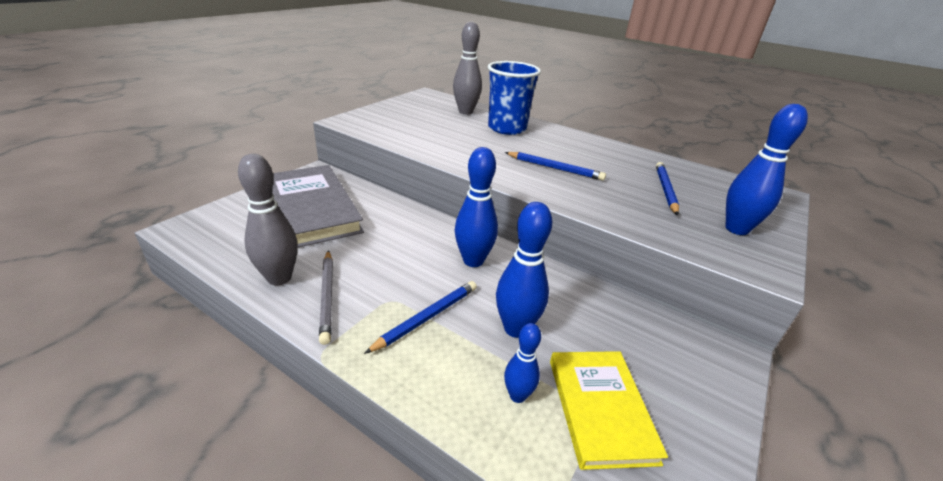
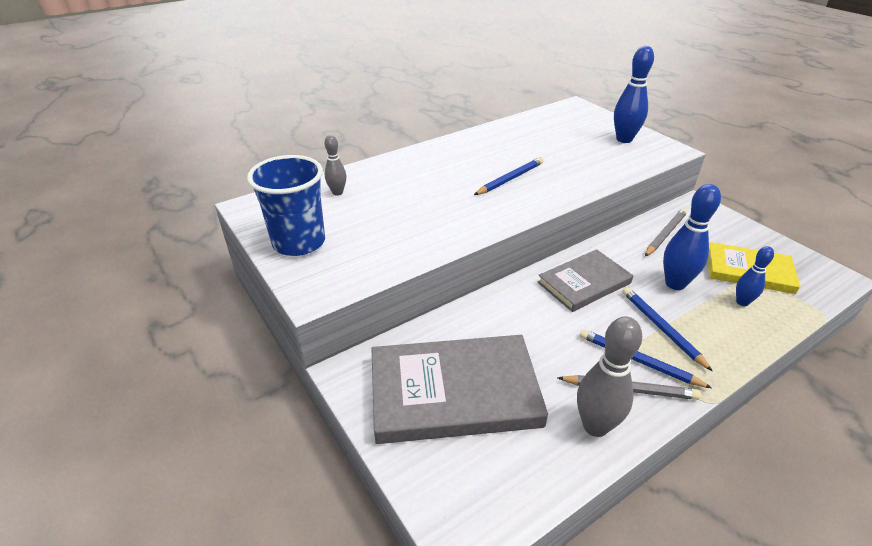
camera: 65 degrees left, 5 degrees up
(465, 112) = (337, 192): grey bowling pin -> grey bowling pin, size x0.58
(473, 261) = (584, 283): blue bowling pin -> grey book
(507, 128) = (403, 178): blue cup -> blue cup (299, 242)
(617, 319) = (665, 234): none -> grey pencil
(665, 190) = (562, 143): blue pencil -> blue pencil (638, 361)

